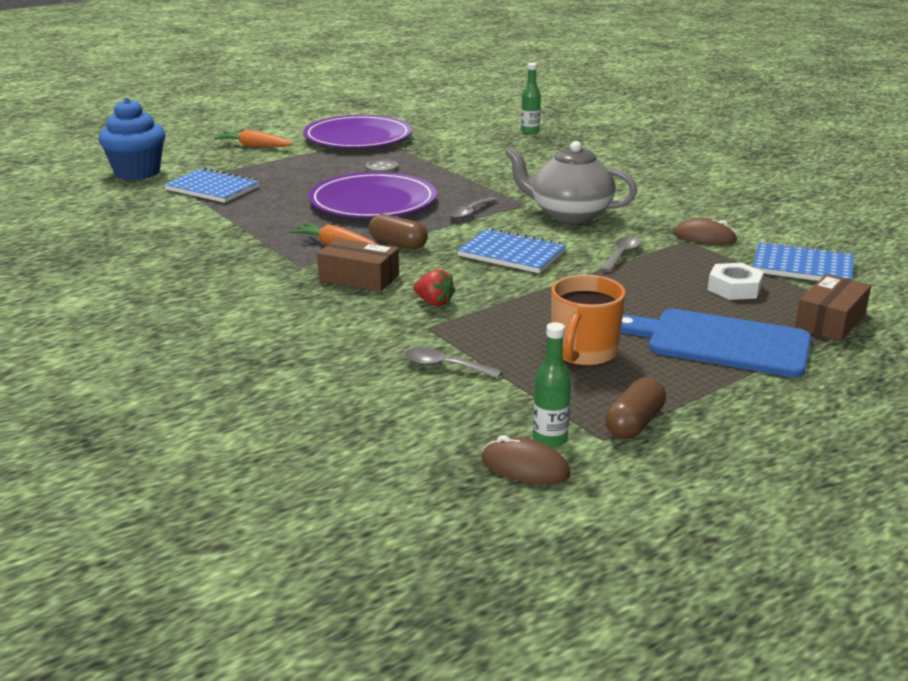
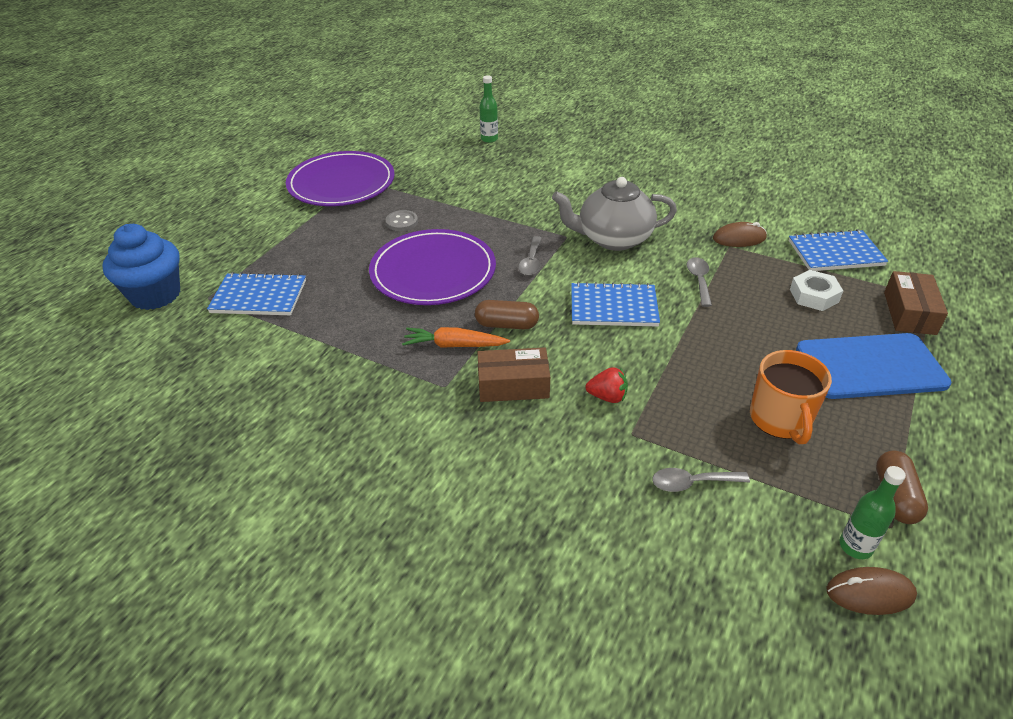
camera: 25 degrees left, 15 degrees up
(254, 146) = (249, 221): orange carrot -> none

